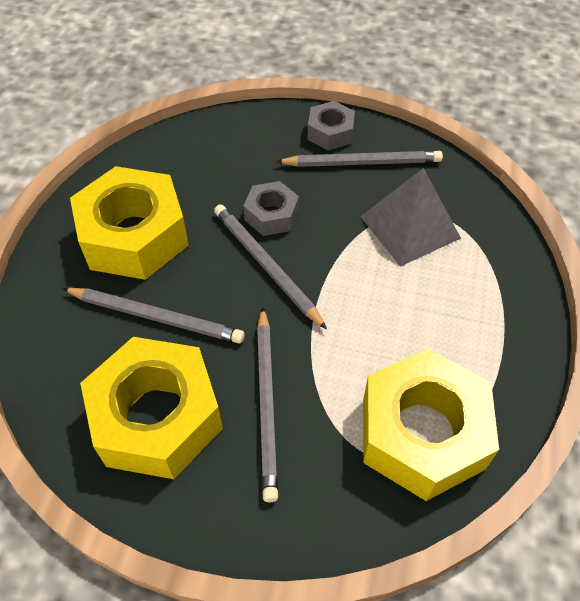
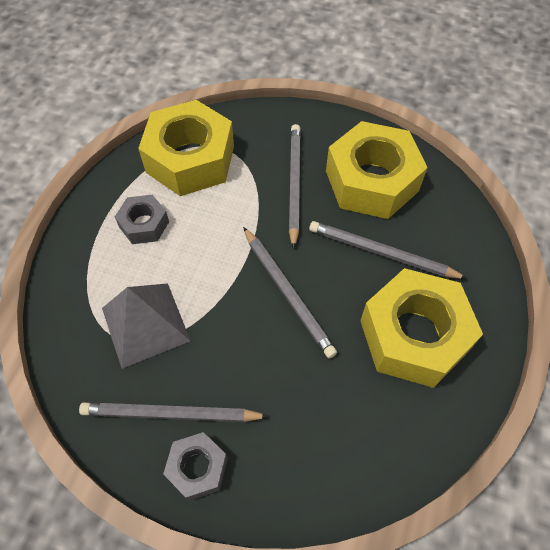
camera: 175 degrees left, 5 degrees up
(271, 215) = (278, 349): grey nut -> grey nut (144, 224)

